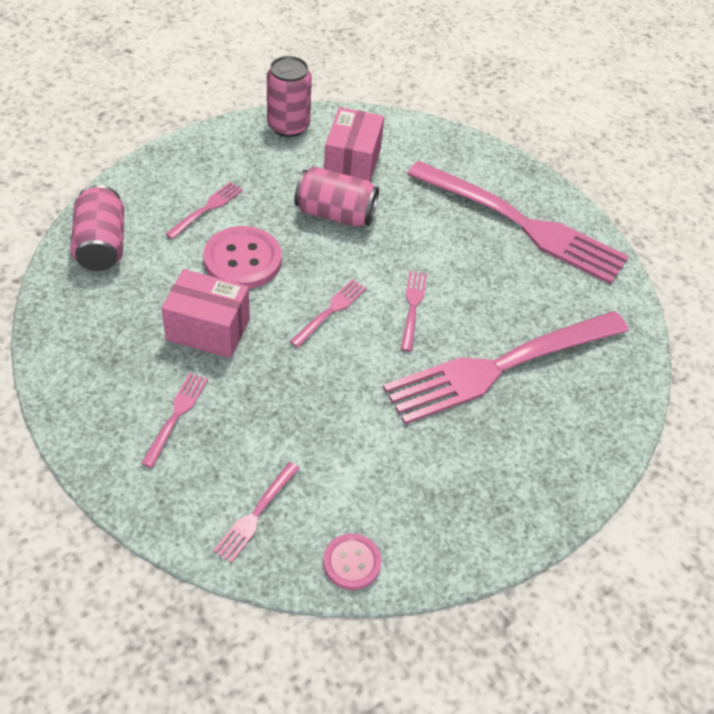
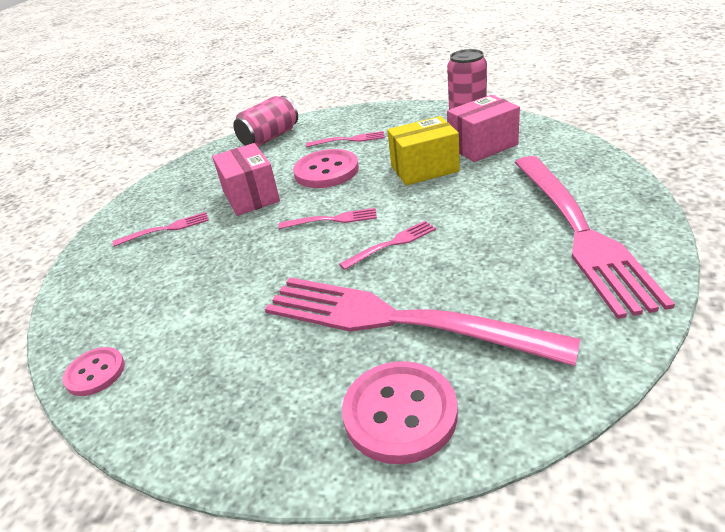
camera: 60 degrees right, 15 degrees down
(256, 514) = (108, 304): pink fork -> none
(335, 214) = (424, 169): pink can -> yellow box
(580, 424) = (400, 413): none -> pink button

